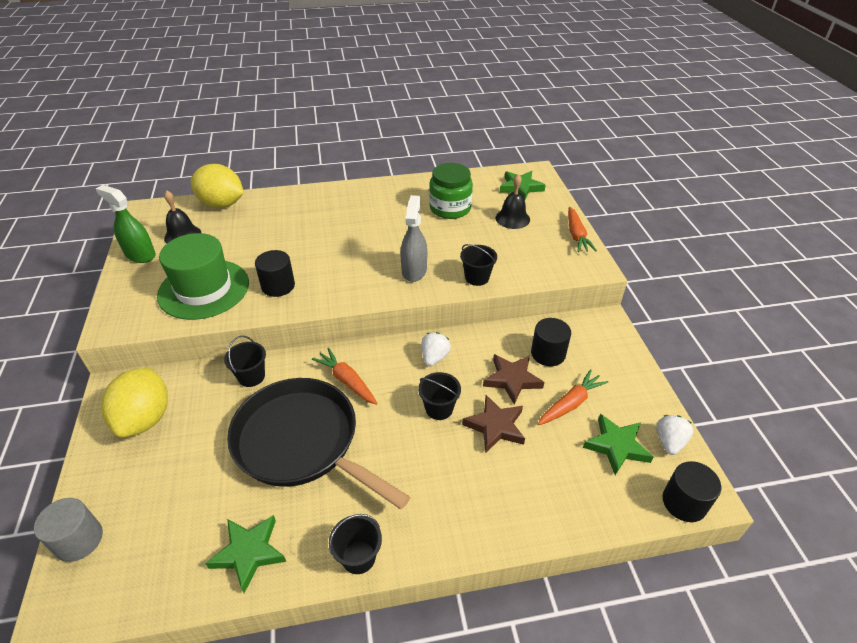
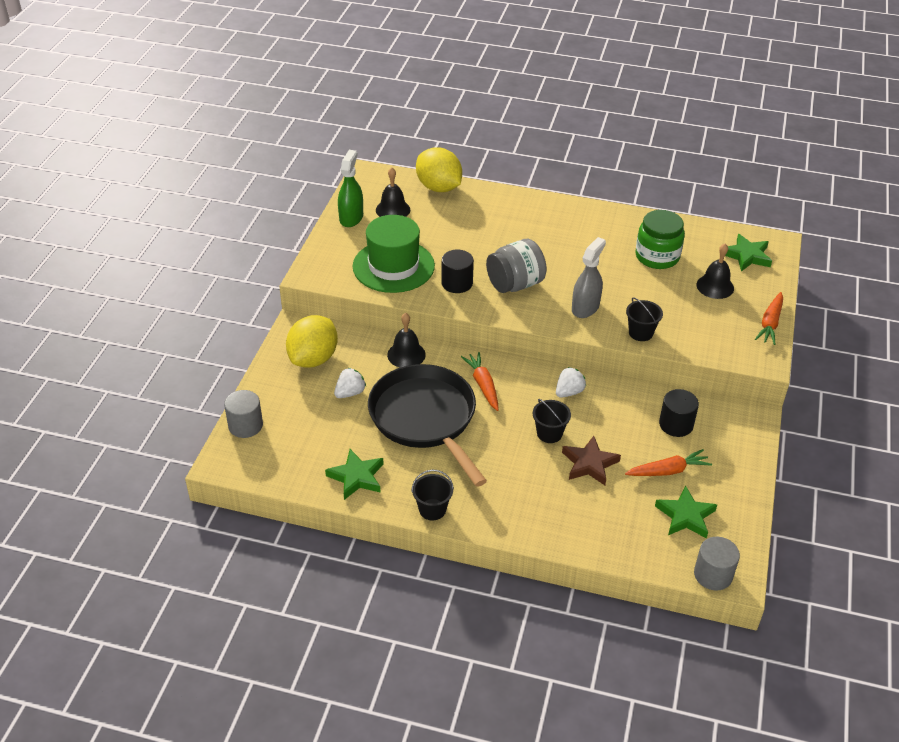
camera: 25 degrees right, 0 degrees up
(140, 255) = (351, 218): green spray bottle -> green spray bottle turned 45 degrees clockwise
(251, 376) = (406, 354): black bucket -> black bell
(336, 269) = (515, 284): none -> grey jar
(512, 379) = (628, 434): brown star -> none
(669, 442) = (736, 530): white strawberry -> white strawberry (350, 393)
(684, 502) = (713, 575): black cylinder -> grey cylinder

